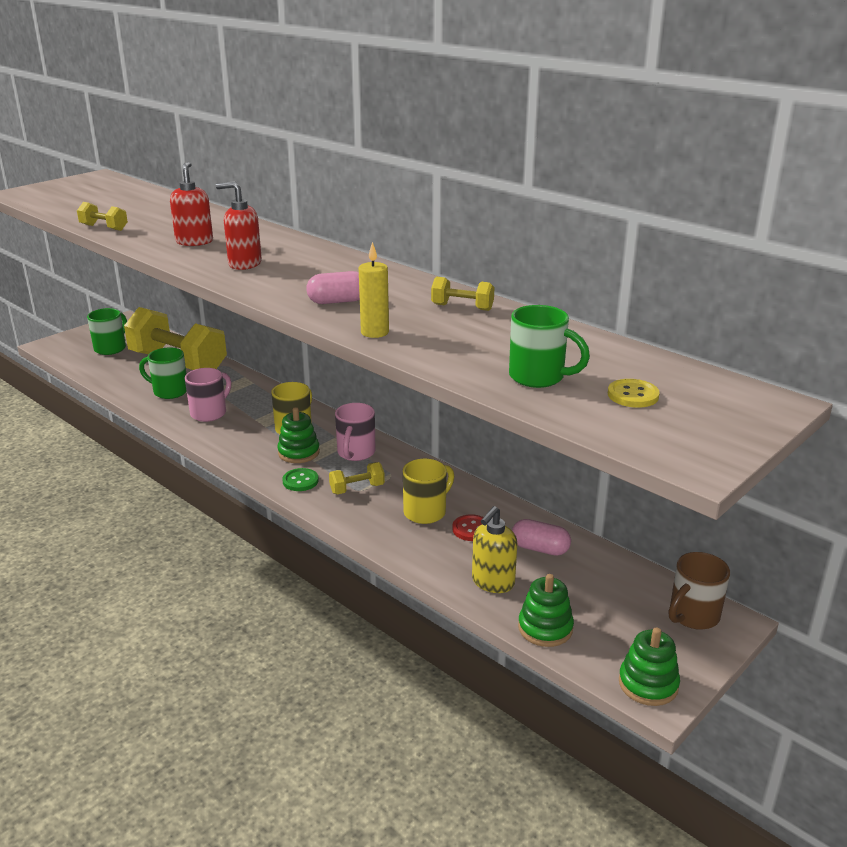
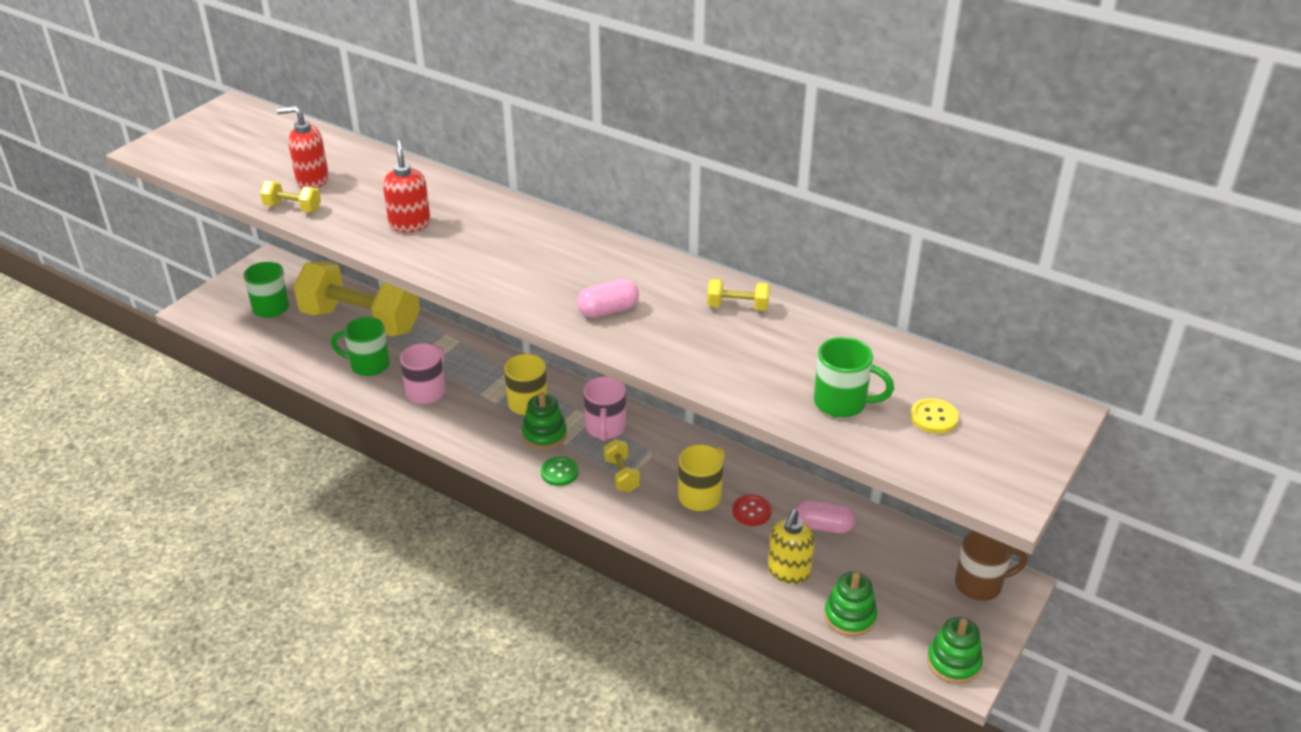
camera: 10 degrees left, 10 degrees up
(244, 264) = (483, 258): red soap dispenser -> red soap dispenser (312, 180)
(357, 489) = (622, 475): yellow dumbbell -> yellow dumbbell turned 75 degrees counterclockwise
(374, 332) = (664, 355): yellow candle -> none
(692, 616) = (980, 584): brown mug -> brown mug turned 135 degrees counterclockwise

